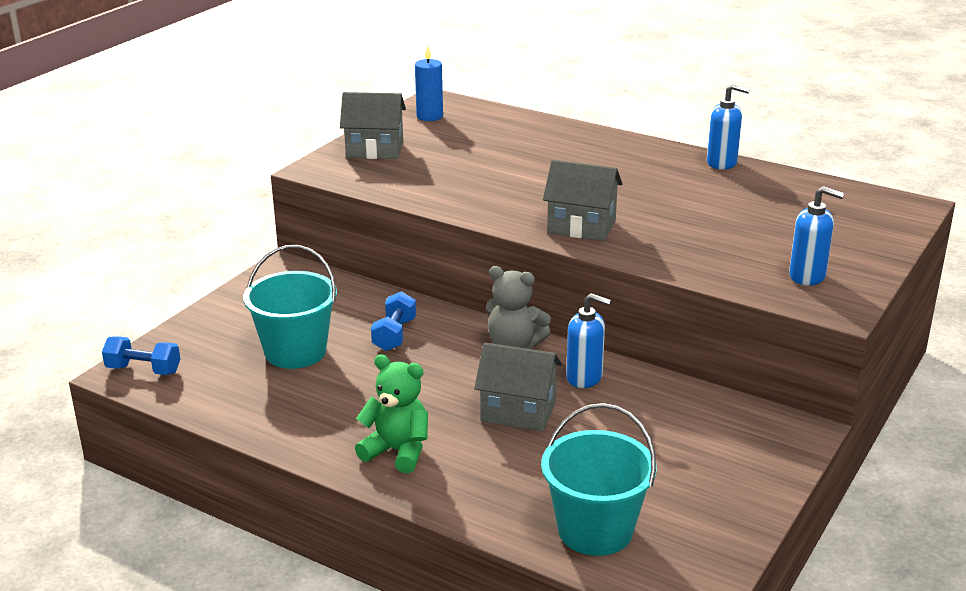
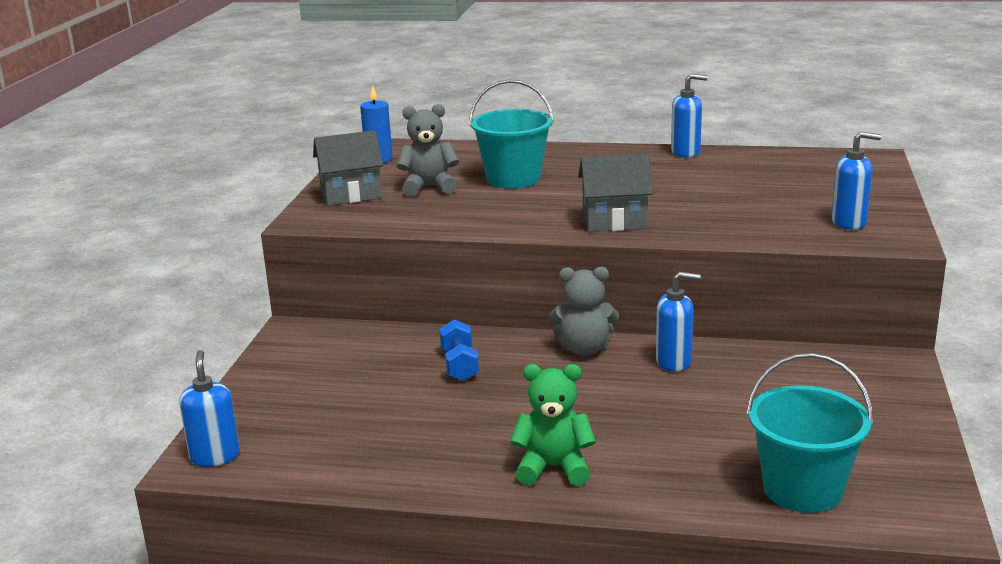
camera: 20 degrees left, 5 degrees down
(143, 370) = (215, 456): blue dumbbell -> blue soap dispenser
(295, 352) = (370, 402): turquoise bucket -> turquoise bucket (513, 179)
(448, 155) = (429, 187): none -> grey teddy bear
(518, 412) = (639, 405): grey house -> none

